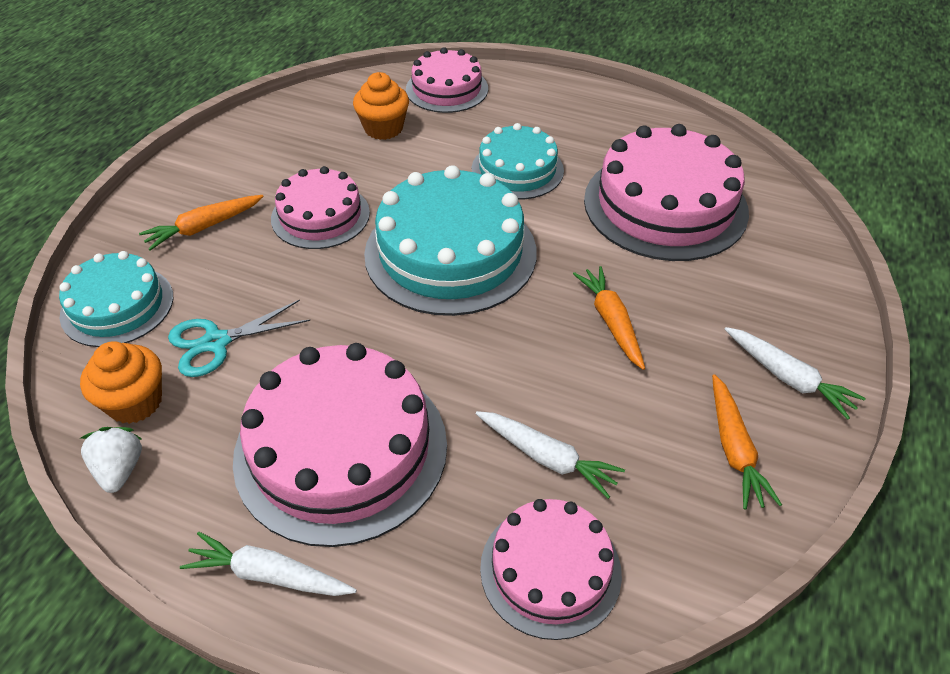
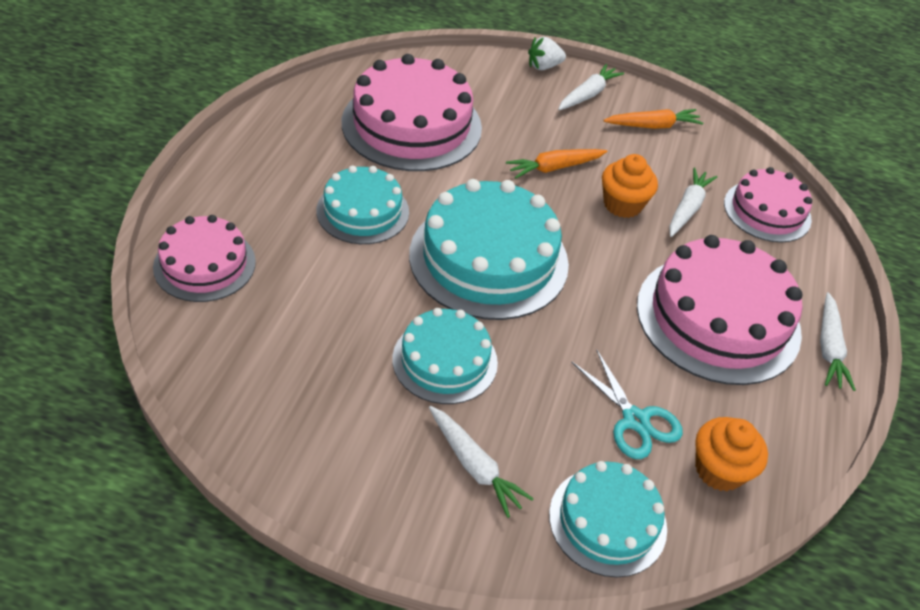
camera: 100 degrees left, 0 degrees up
(120, 469) = (787, 462): white strawberry -> white strawberry (543, 66)
(204, 227) = (474, 466): orange carrot -> white carrot
(320, 215) = (445, 360): pink cake -> turquoise cake
(383, 128) = (284, 318): orange cupcake -> orange cupcake (622, 204)

